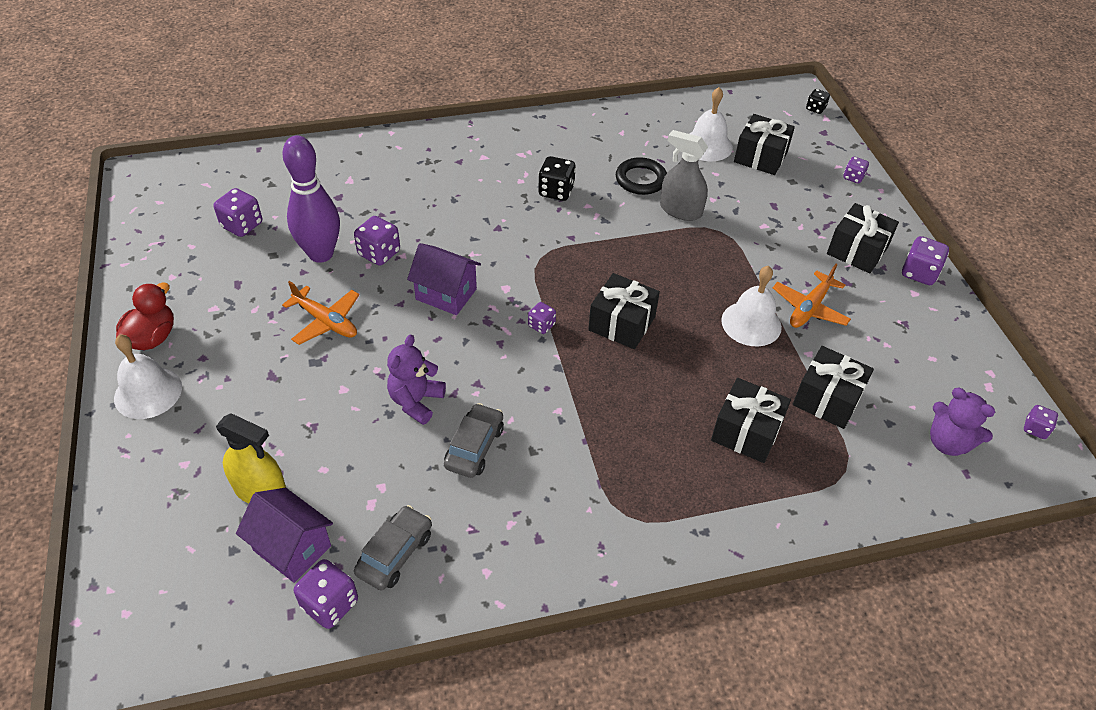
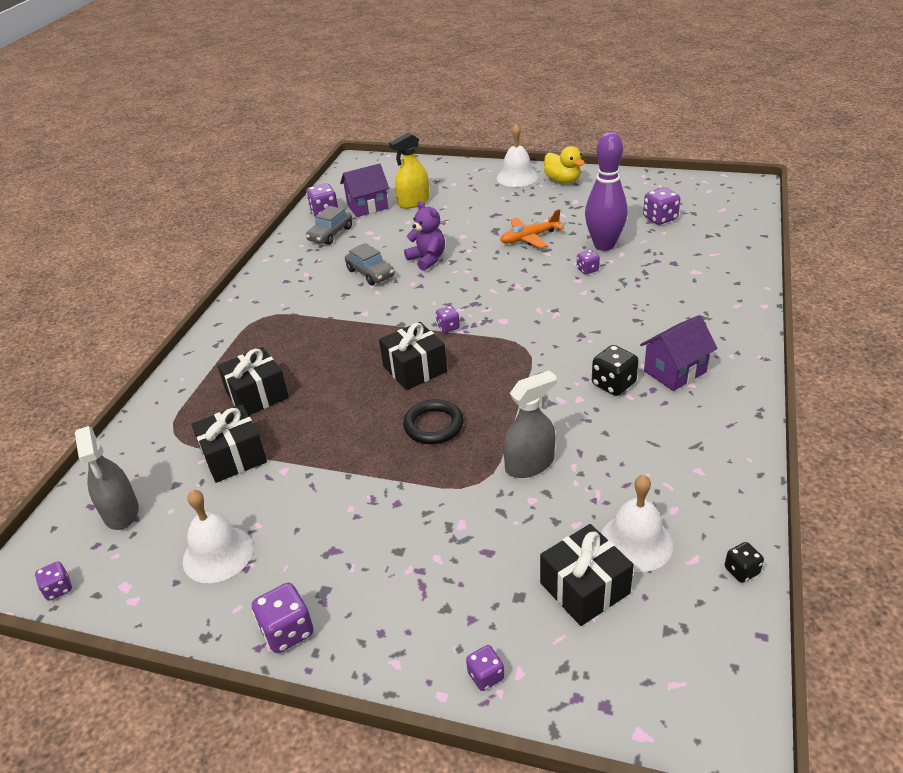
camera: 125 degrees right, 10 degrees down
(152, 338) = (563, 180): red duck -> yellow duck
(379, 253) = (587, 270): purple dice -> purple dice, size x0.61
(395, 553) = (330, 234): grey car -> grey car turned 60 degrees clockwise
(446, 294) = (518, 291): purple house -> purple house (675, 371)
(640, 179) = (599, 453): black ring -> black ring (433, 425)
(751, 323) = (347, 447): white bell -> white bell (218, 554)
(809, 308) = (327, 499): orange plane -> none
(815, 109) = (672, 734): black dice -> black dice (741, 571)
(857, 250) = (364, 590): black gift -> none
(948, 442) = (121, 512): purple teddy bear -> grey spray bottle

